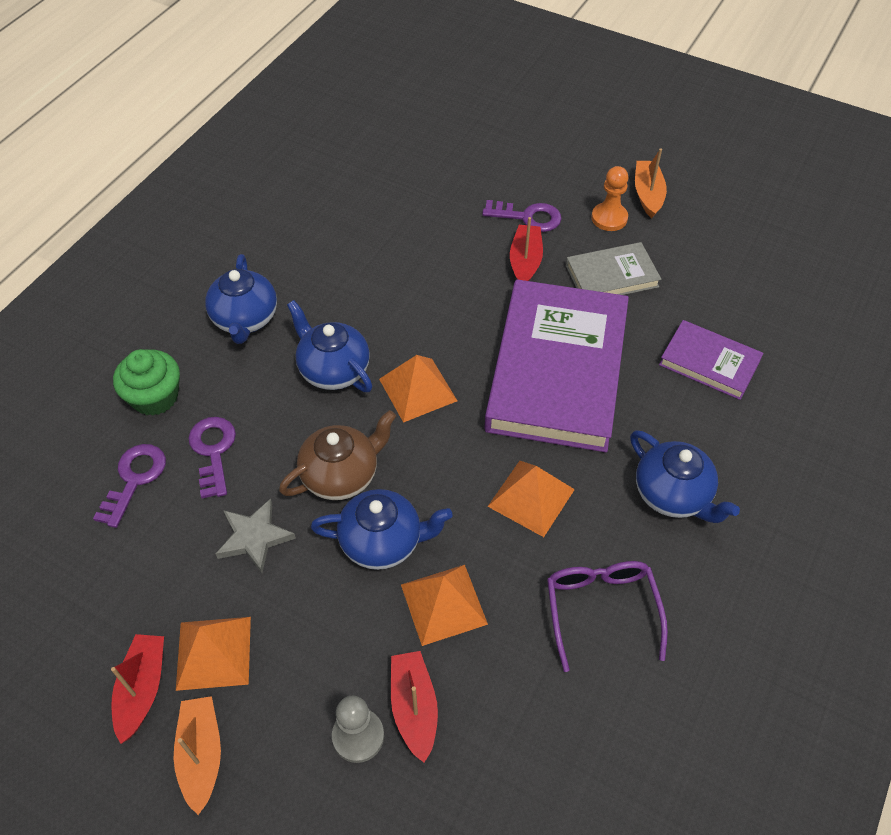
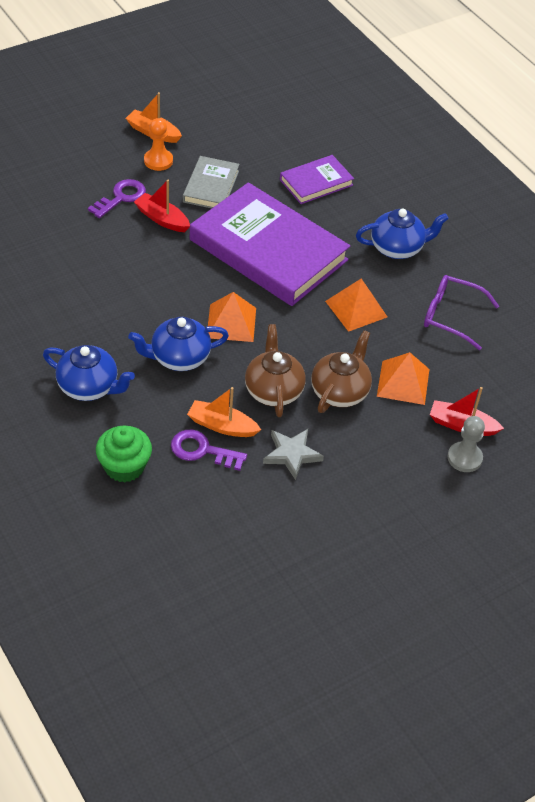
camera: 65 degrees left, 5 degrees down
(134, 479) = (194, 503): purple key -> none
(142, 689) = (369, 553): red boat -> none
(201, 755) = (433, 538): orange boat -> orange boat (222, 426)
(213, 653) = (366, 507): orange pyramid -> none
(382, 542) = (340, 391): blue teapot -> brown teapot

